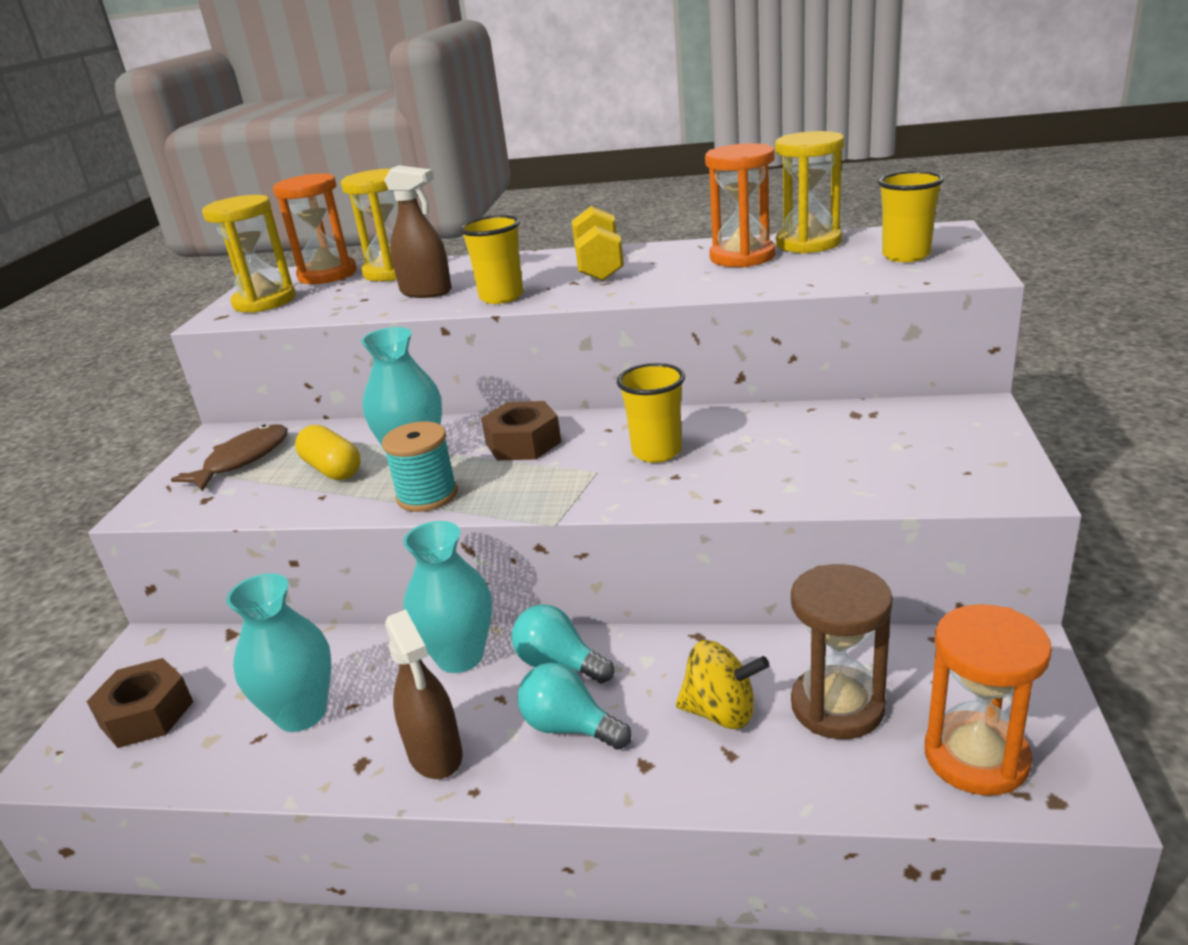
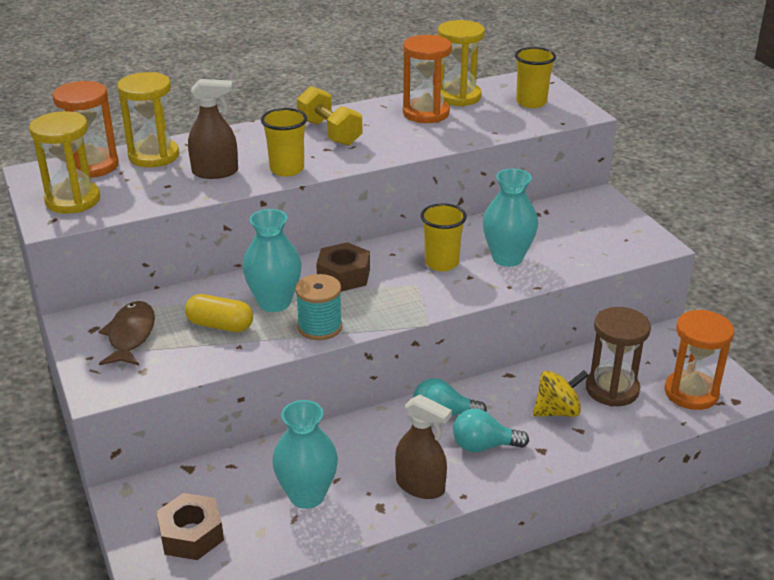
camera: 35 degrees left, 5 degrees up
(460, 656) = (376, 430): turquoise vase -> turquoise vase (507, 258)

